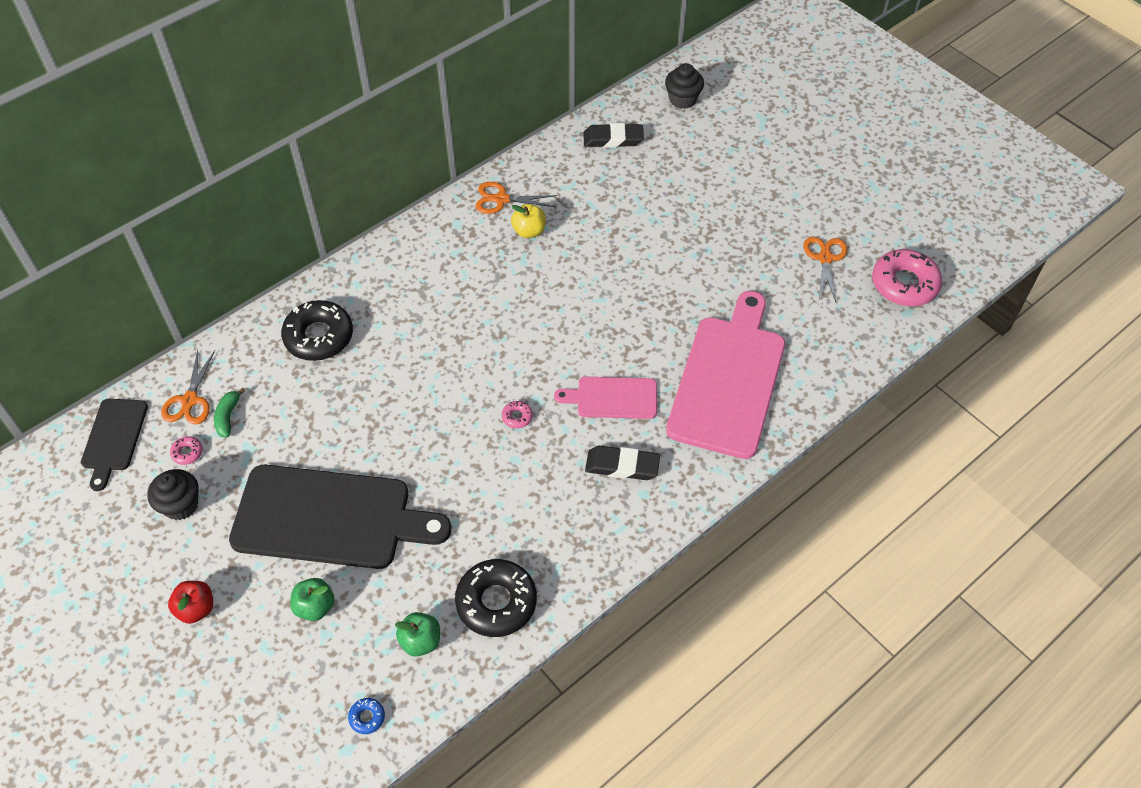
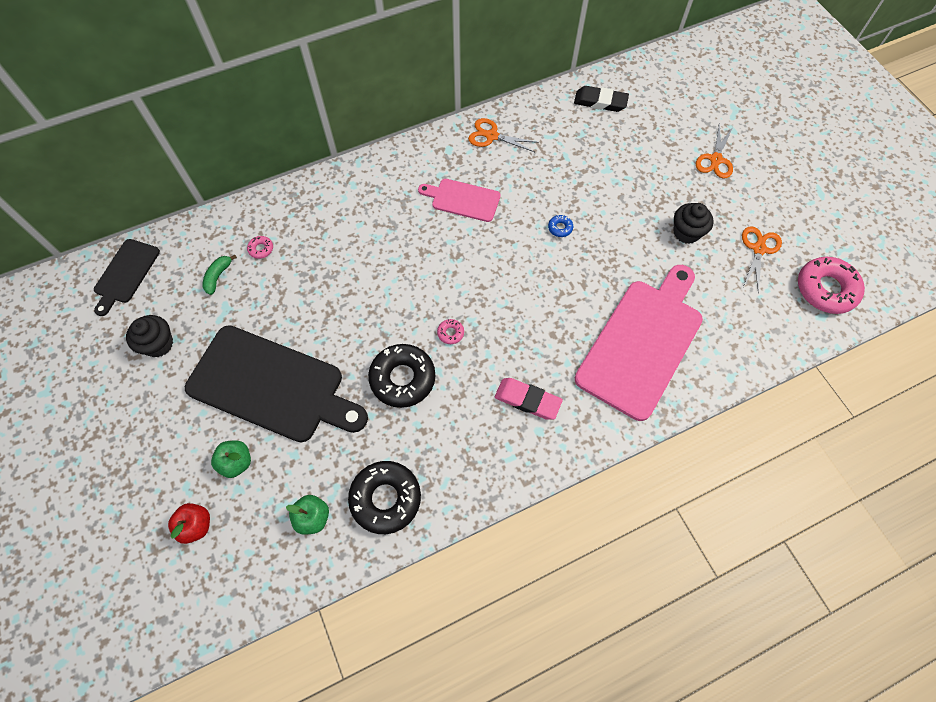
camera: 15 degrees right, 10 degrees up
(187, 453) = (177, 300): pink donut -> pink donut (261, 249)
(190, 400) = (193, 255): orange scissors -> orange scissors (715, 159)
(196, 609) = (143, 438): red apple -> red apple (196, 525)
(319, 336) = (309, 223): black donut -> black donut (402, 378)
(367, 717) = (249, 575): blue donut -> blue donut (560, 228)
(529, 231) = (507, 169): yellow apple -> none
(612, 398) = (536, 335): pink cutting board -> pink cutting board (462, 199)
(622, 466) = (527, 400): black eraser -> pink eraser
(682, 99) = (669, 78): black cupcake -> black cupcake (686, 232)

